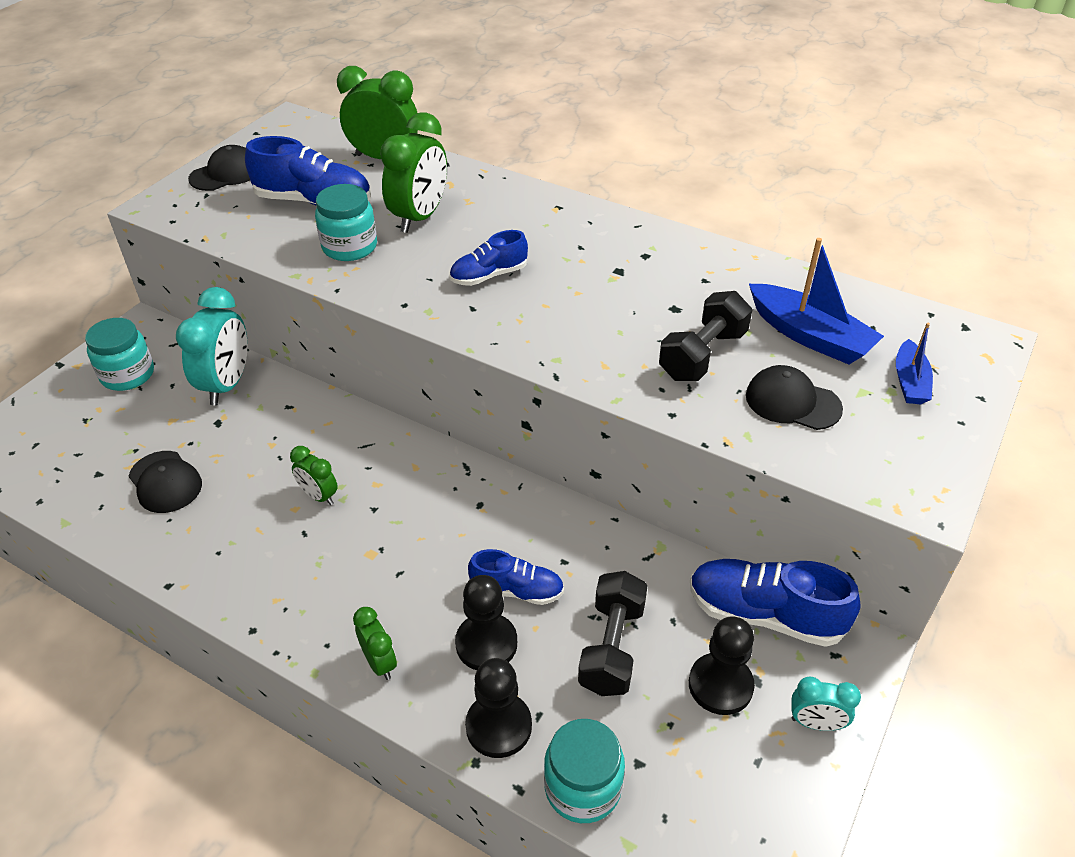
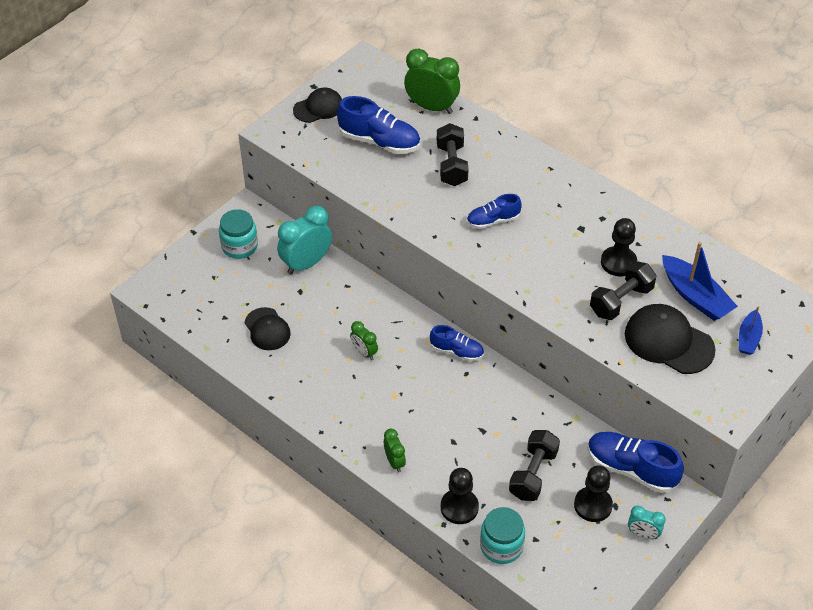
camera: 10 degrees right, 5 degrees up
(227, 385) = (306, 263): turquoise clock -> turquoise clock turned 150 degrees counterclockwise
(349, 247) = (402, 184): turquoise jar -> none
(419, 217) = (452, 165): green clock -> black dumbbell
(486, 643) = (458, 460): black pawn -> black pawn (618, 262)
(517, 590) = (481, 432): blue shoe -> blue shoe (457, 351)
(792, 402) = (668, 341): black cap -> black cap, size x1.55

